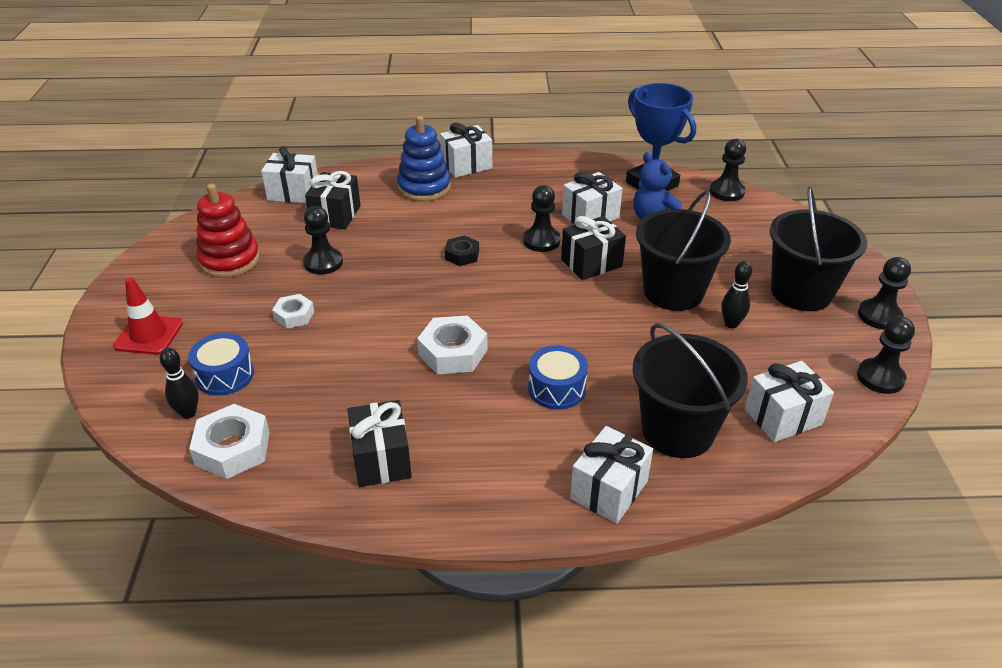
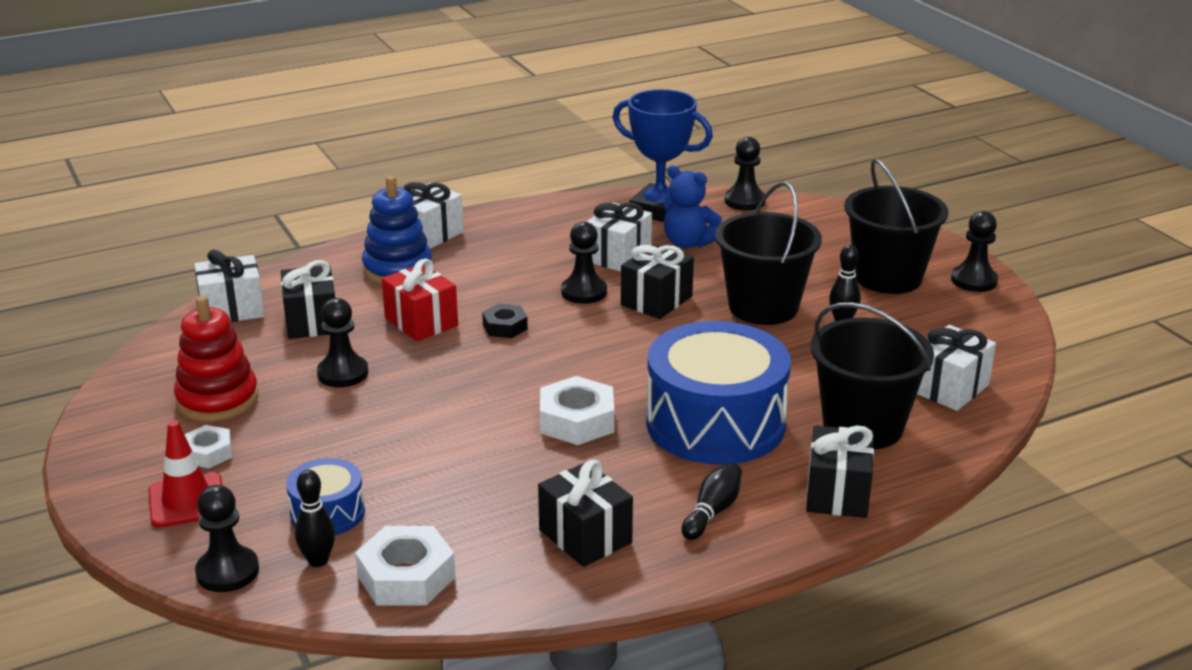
camera: 25 degrees left, 10 degrees down
(294, 315) = (357, 434): white nut -> white nut (208, 453)
(407, 235) = (421, 322): none -> red gift
(494, 471) = (712, 512): none -> black bowling pin
(556, 388) = (715, 423): blue drum -> blue drum, size x2.07
(609, 490) = (837, 493): white gift -> black gift
(880, 377) = (1011, 332): black pawn -> black pawn (227, 571)

